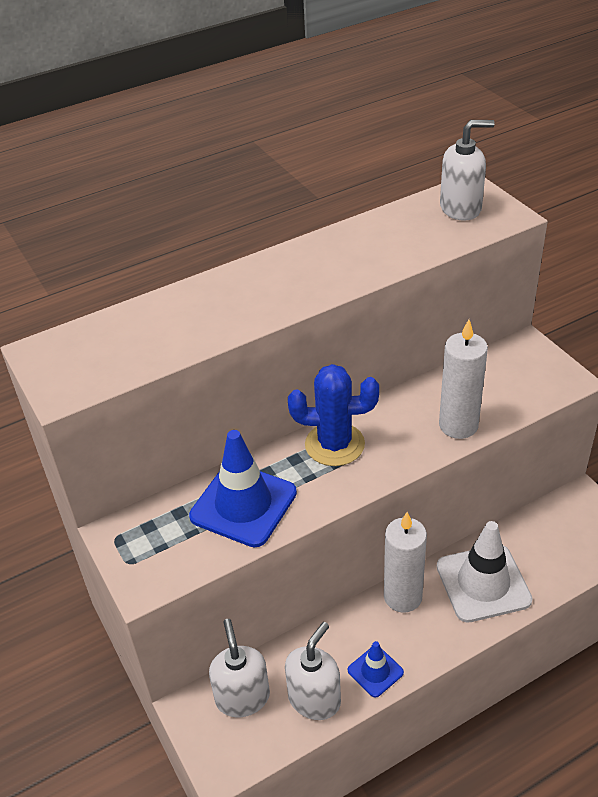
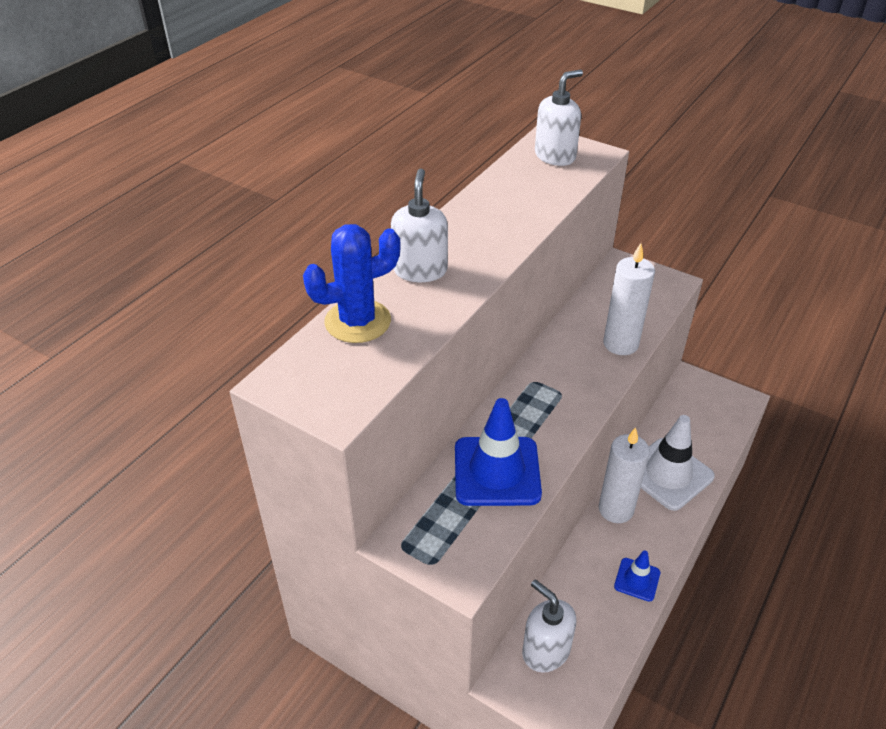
camera: 30 degrees left, 0 degrees up
(314, 699) = (605, 624): white soap dispenser -> white soap dispenser (420, 270)
(334, 444) = (534, 392): blue cactus -> blue cactus (358, 321)

